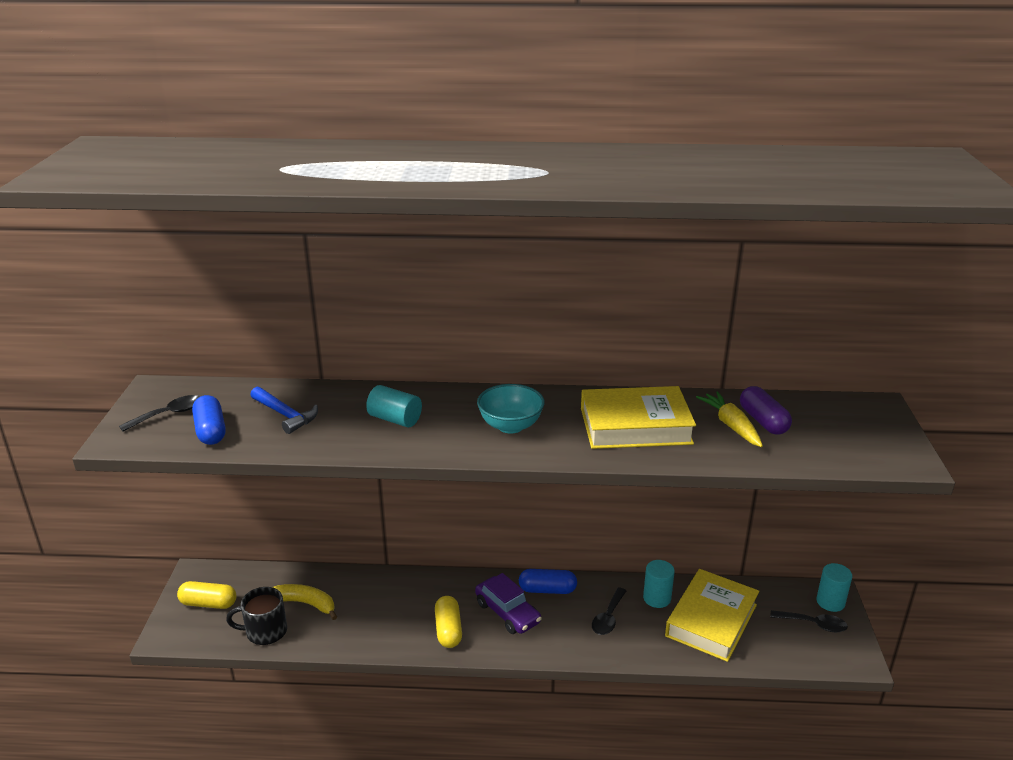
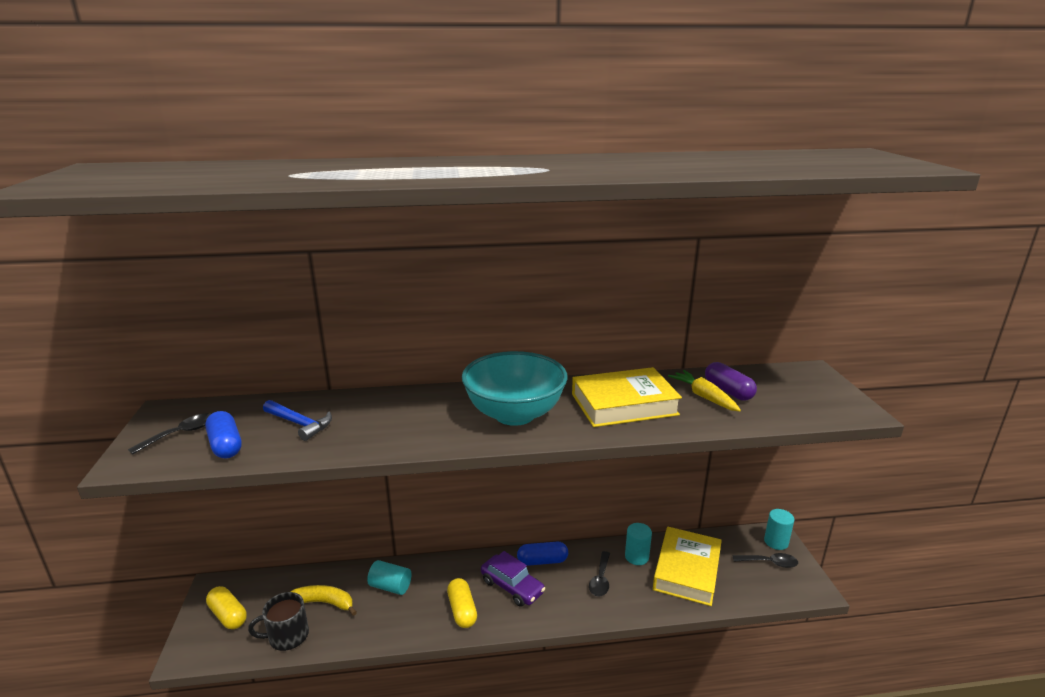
camera: 10 degrees left, 5 degrees down
(208, 603) = (228, 615): yellow capsule -> yellow capsule turned 45 degrees clockwise
(395, 419) = (406, 418): turquoise cylinder -> turquoise cylinder (390, 586)
(510, 426) = (514, 414): turquoise bowl -> turquoise bowl, size x1.69

